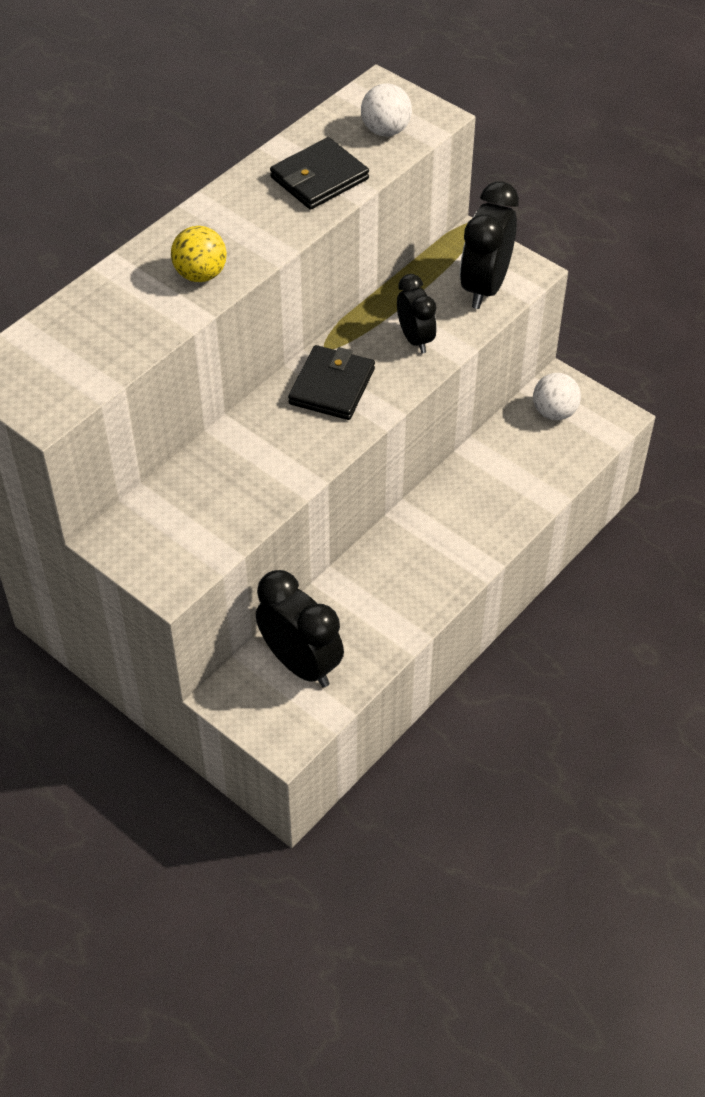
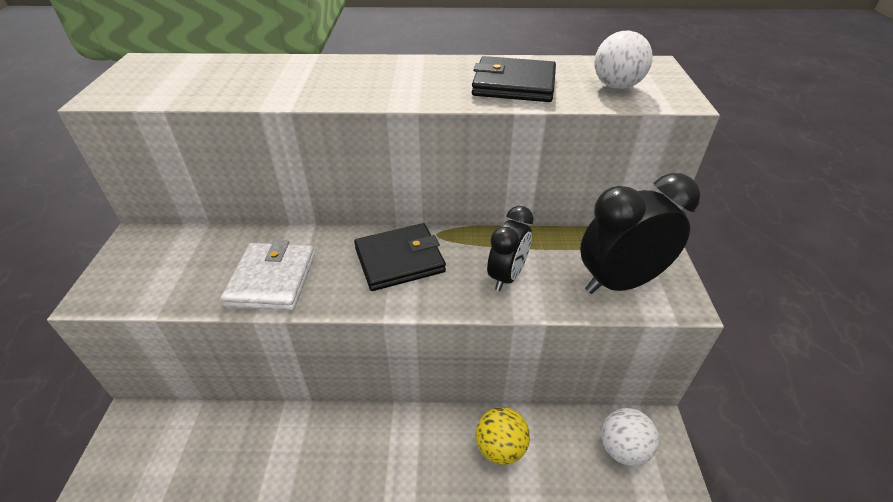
camera: 50 degrees right, 10 degrees down
(200, 274) = (333, 87): yellow ball -> yellow ball (500, 447)
(271, 470) = (272, 279): none -> white wallet
(300, 664) = (189, 452): black clock -> none

